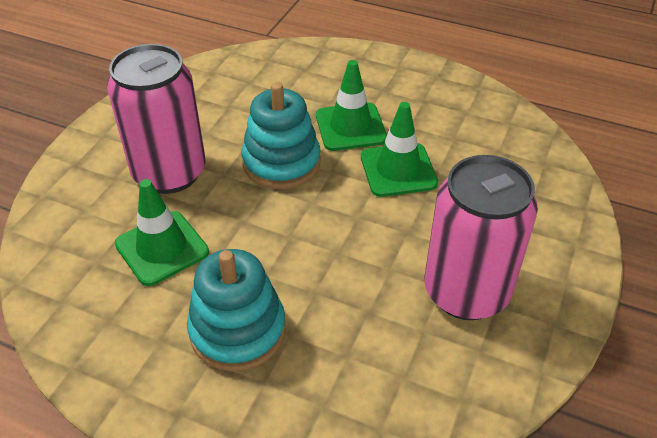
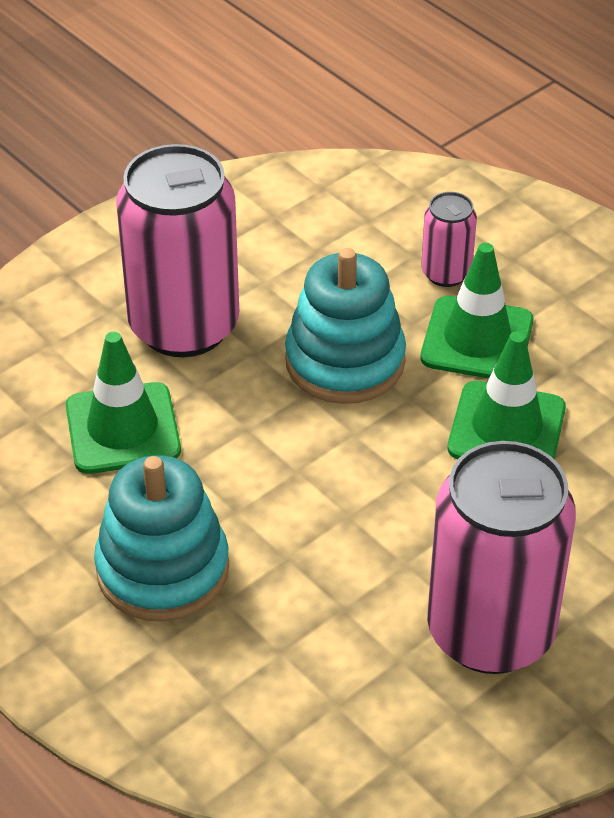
camera: 25 degrees right, 0 degrees up
(311, 97) = (446, 273): none -> pink can

